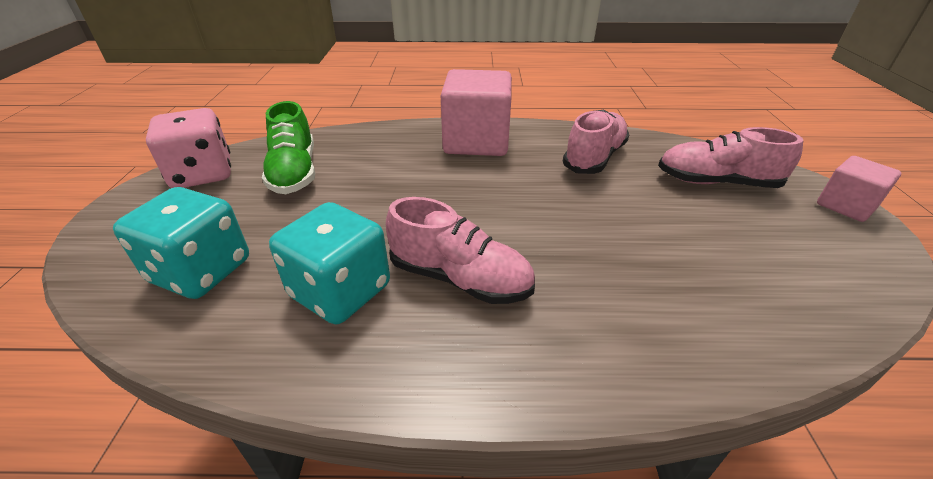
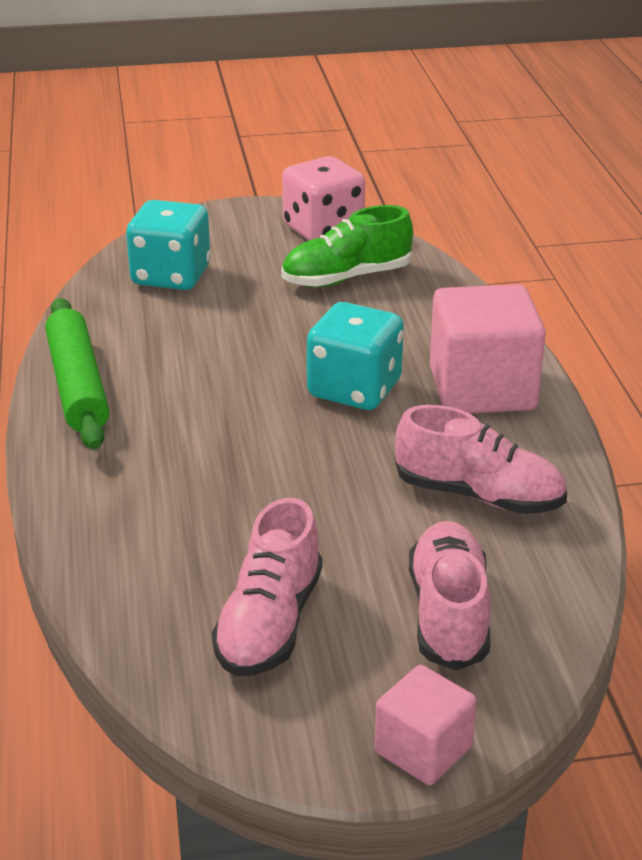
camera: 80 degrees right, 5 degrees down
(340, 291) = (156, 346): turquoise dice -> turquoise dice (354, 389)
(393, 363) = (77, 385): none -> green rolling pin
(460, 278) = (184, 405): pink shoe -> pink shoe (269, 623)

